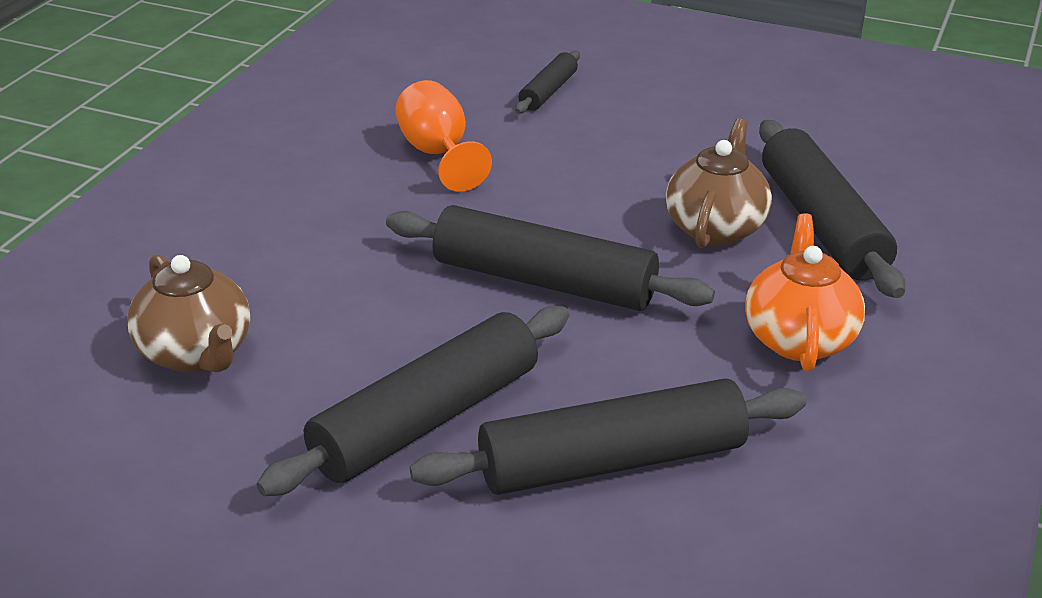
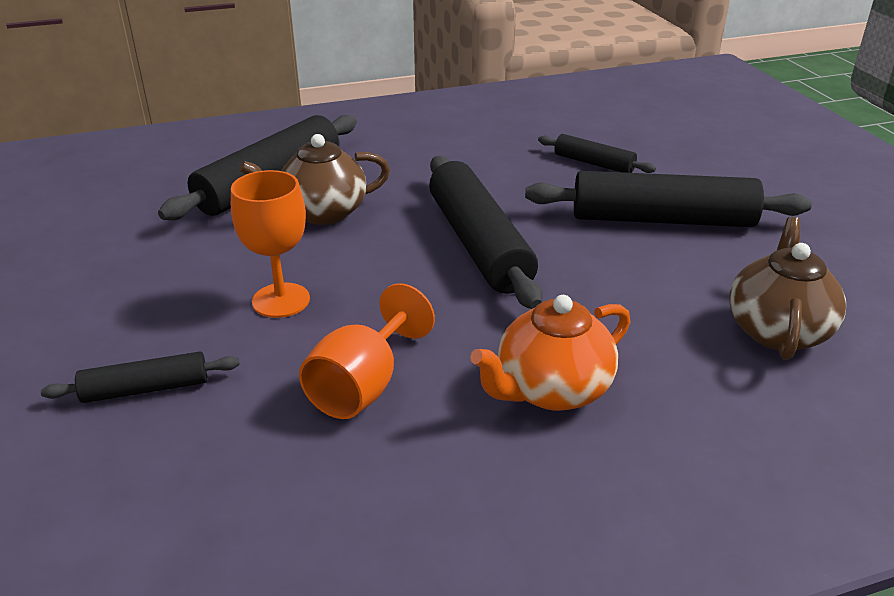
camera: 130 degrees left, 0 degrees up
(587, 161) = (281, 300): none -> orange goblet
(612, 462) = (594, 163): black rolling pin -> black rolling pin, size x0.51
(798, 339) = (414, 154): orange teapot -> orange teapot (551, 390)

